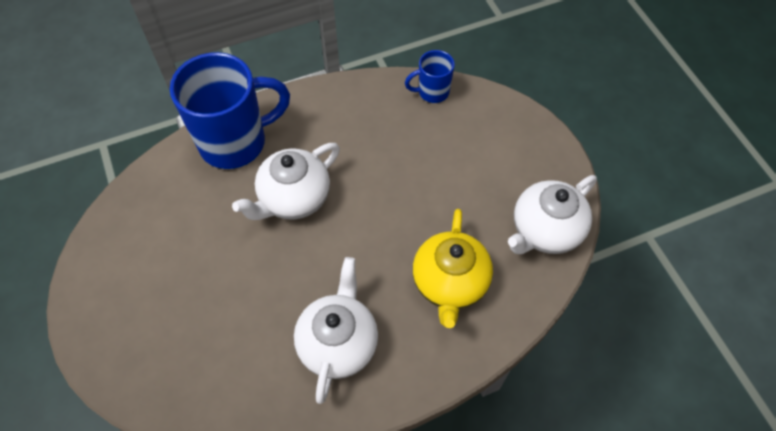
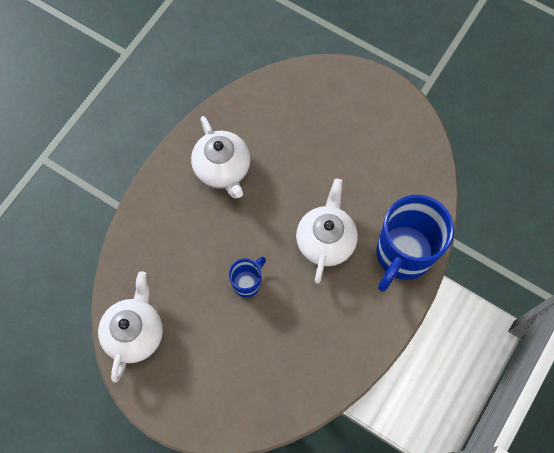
camera: 145 degrees right, 10 degrees up
(432, 92) = (293, 403): blue mug -> blue mug (247, 283)
(450, 283) = (178, 250): yellow teapot -> none

